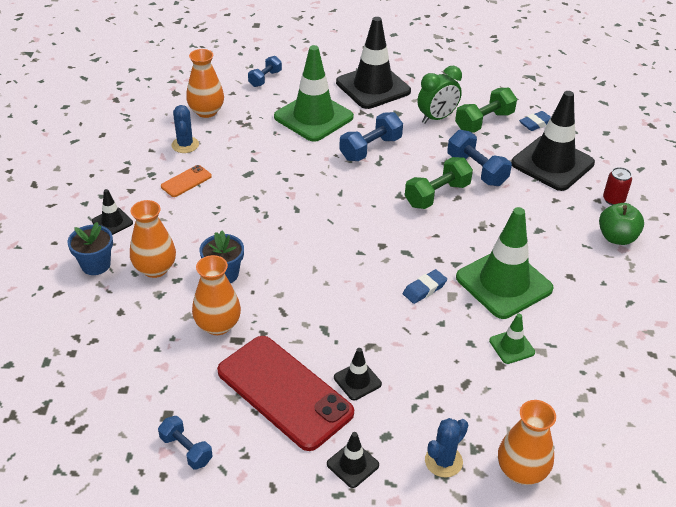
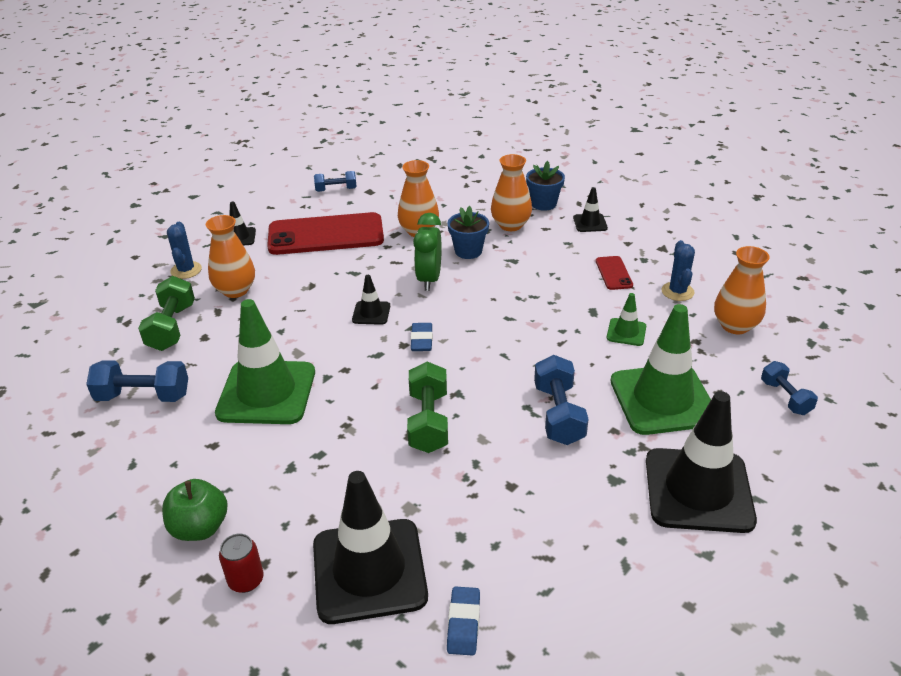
camera: 130 degrees right, 5 degrees down
(185, 145) = (677, 291): blue cactus -> blue cactus turned 60 degrees clockwise
(186, 181) = (613, 273): orange phone -> red phone
(357, 381) = (291, 266): black traffic cone -> black traffic cone (371, 313)
(424, 289) = (324, 341): blue eraser -> blue eraser (422, 340)
(437, 118) = (571, 513): green clock -> green clock (429, 279)
(476, 170) = (434, 482): blue dumbbell -> blue dumbbell (143, 396)
(484, 122) = (520, 560): green dumbbell -> green dumbbell (172, 327)
(512, 346) = (208, 354): green traffic cone -> green traffic cone (626, 332)
(521, 471) = (129, 297): orange vase -> orange vase (235, 290)

